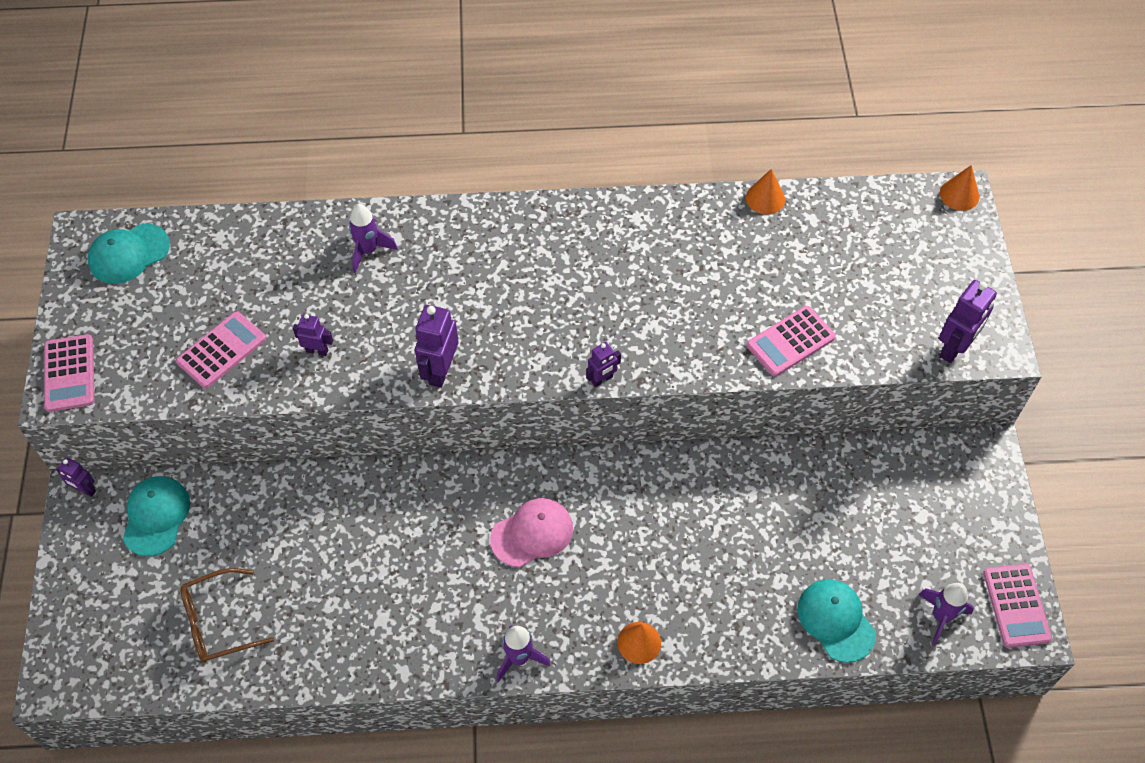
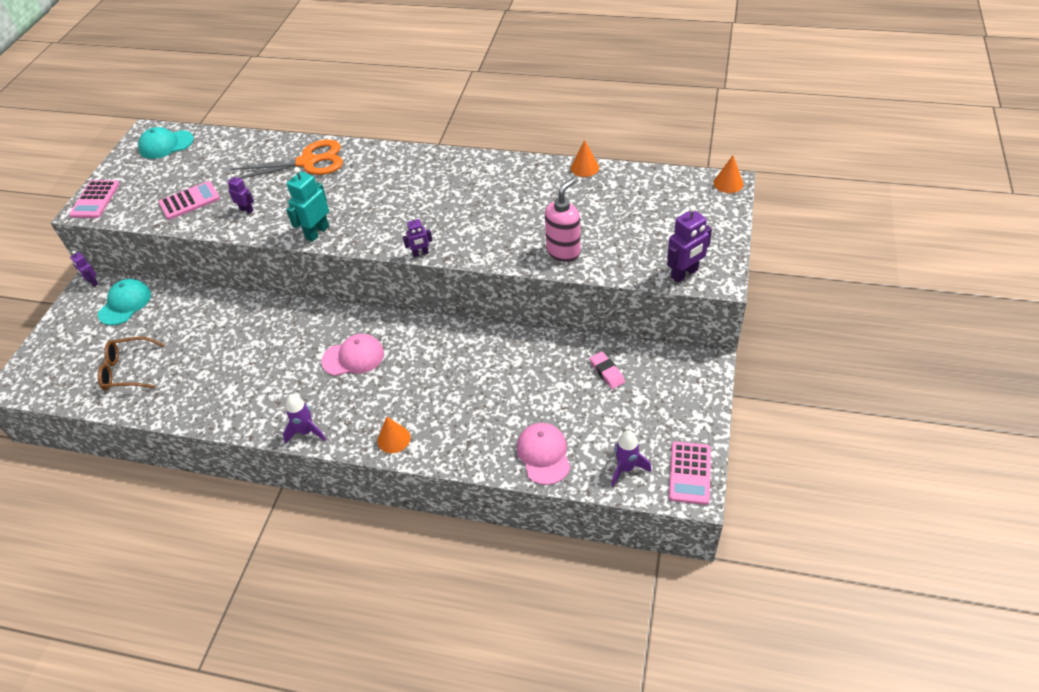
camera: 20 degrees right, 10 degrees down
(368, 251) = (308, 162): purple rocket -> orange scissors
(440, 371) = (317, 232): purple robot -> turquoise robot
(790, 341) = (563, 252): pink calculator -> pink soap dispenser
(836, 620) = (543, 454): turquoise cap -> pink cap
(870, 486) = (607, 372): none -> pink eraser

